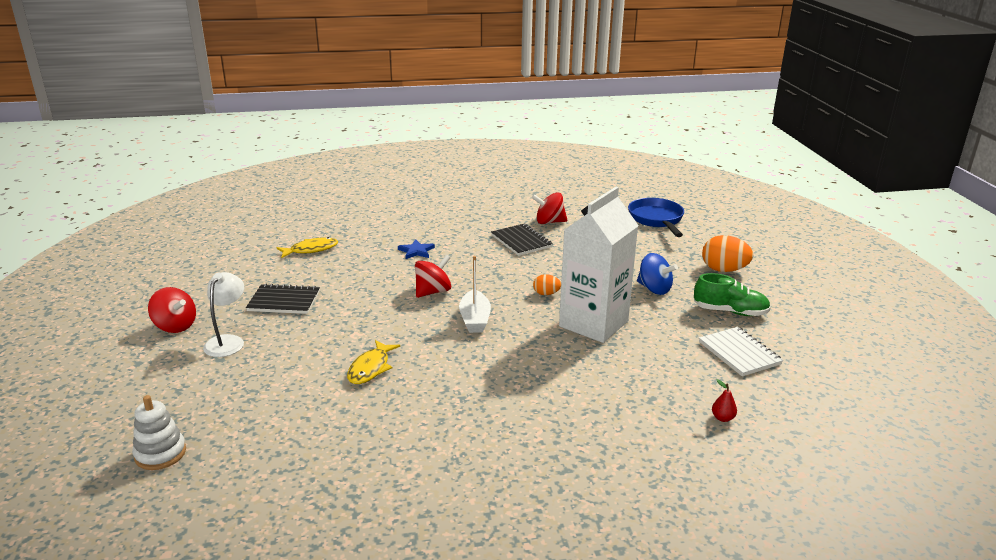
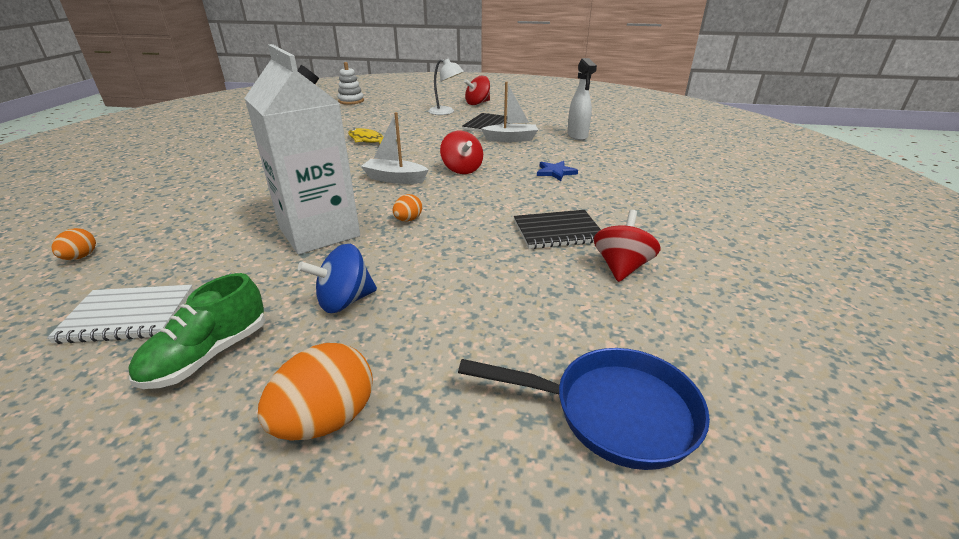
camera: 110 degrees right, 5 degrees up
(311, 250) = (577, 136): yellow fish -> white spray bottle
(333, 281) = (511, 139): none -> white boat
(722, 418) = (80, 257): red pear -> orange egg

